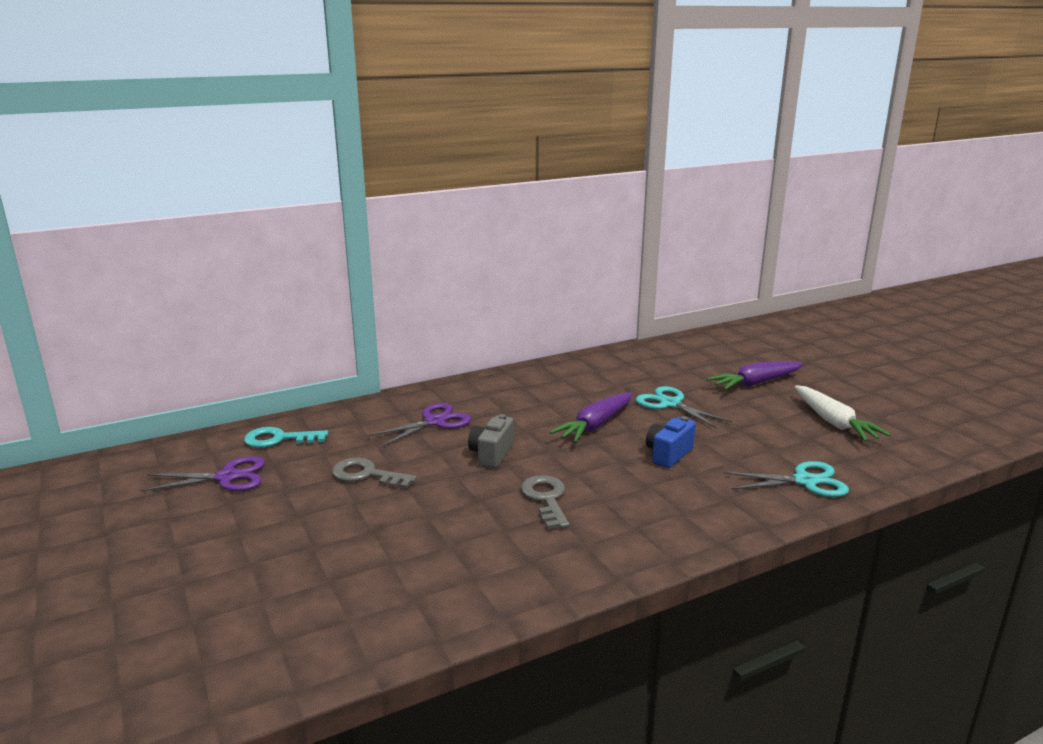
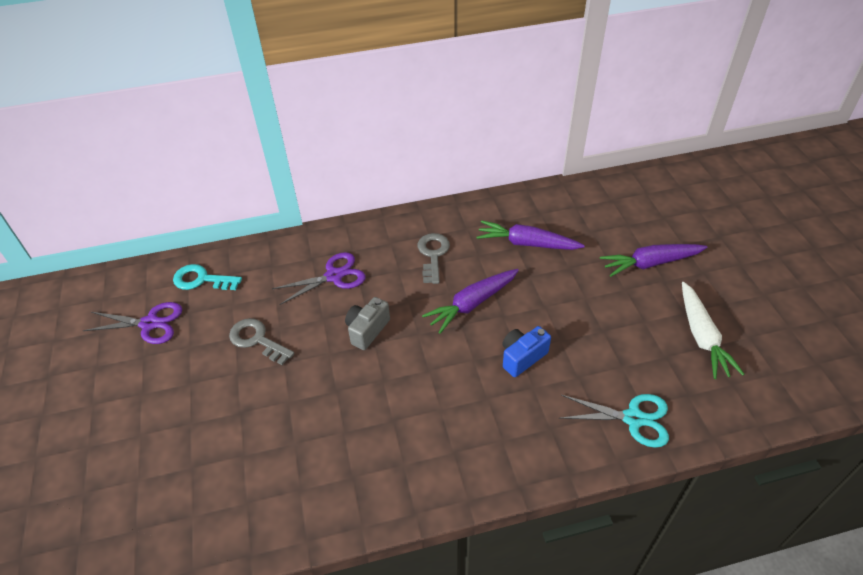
camera: 15 degrees right, 25 degrees up
(546, 499) = (392, 399): grey key -> grey key (433, 254)
(628, 382) = (527, 243): none -> purple carrot
(670, 404) = (554, 283): turquoise scissors -> none

